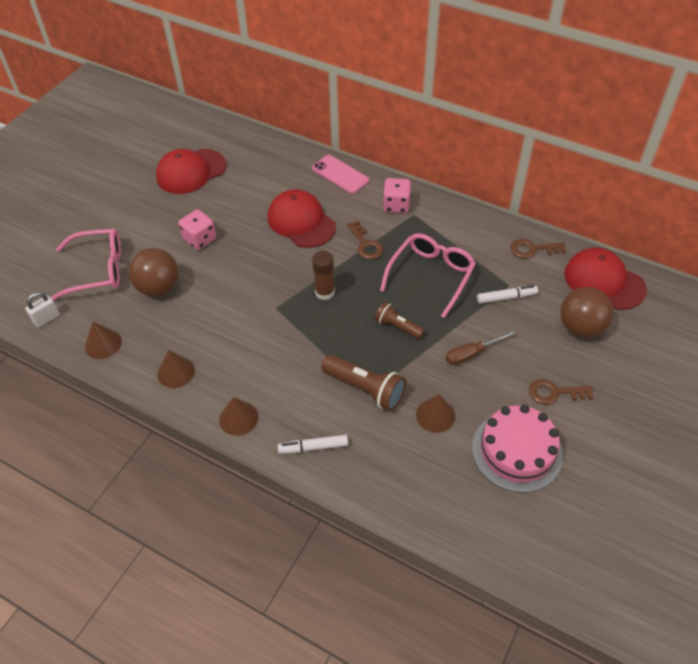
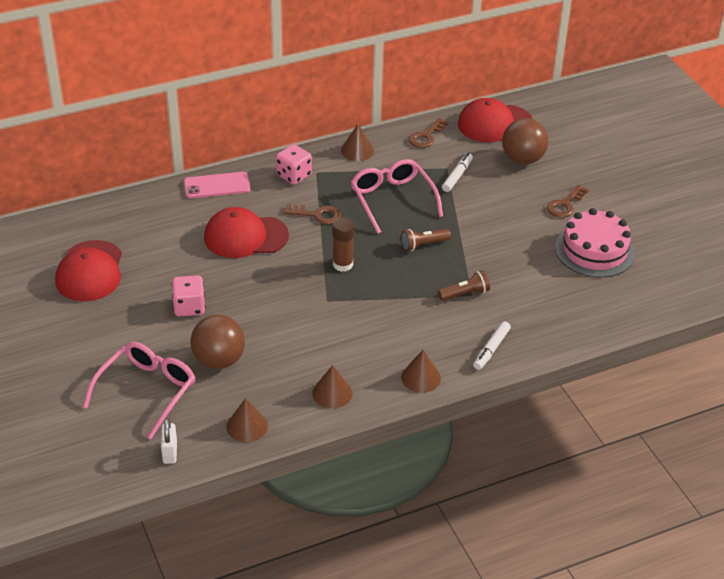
camera: 55 degrees left, 10 degrees down
(365, 389) = (465, 294): brown flashlight -> brown flashlight, size x0.62
(435, 415) = (526, 271): brown cone -> brown cone (357, 150)
(471, 354) = (490, 223): brown screwdriver -> none

